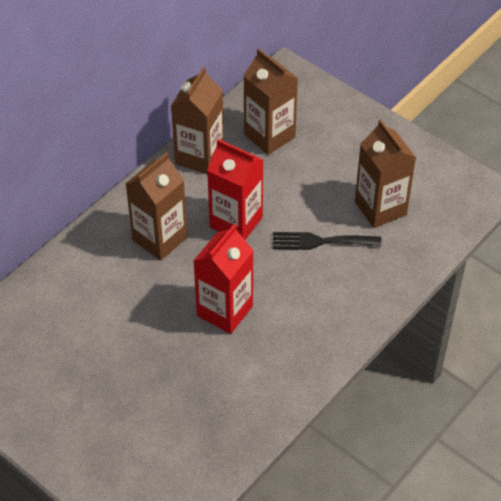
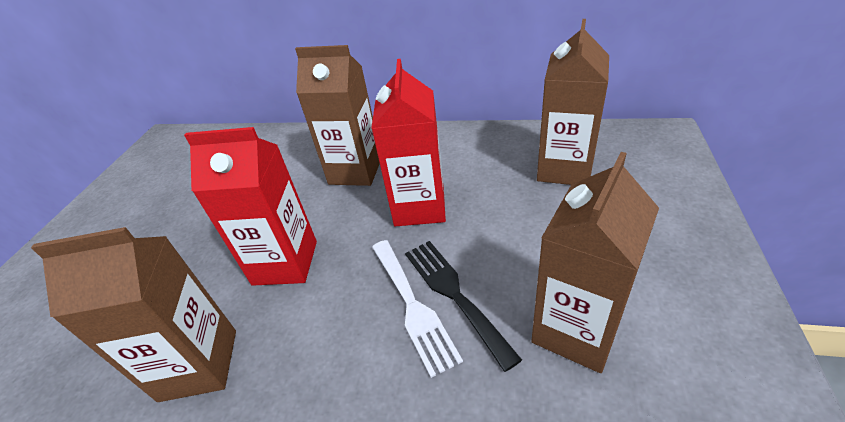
camera: 65 degrees right, 10 degrees down
(199, 156) = (480, 143): brown carton -> brown carton (199, 364)
(314, 263) = (413, 306): none -> white fork

